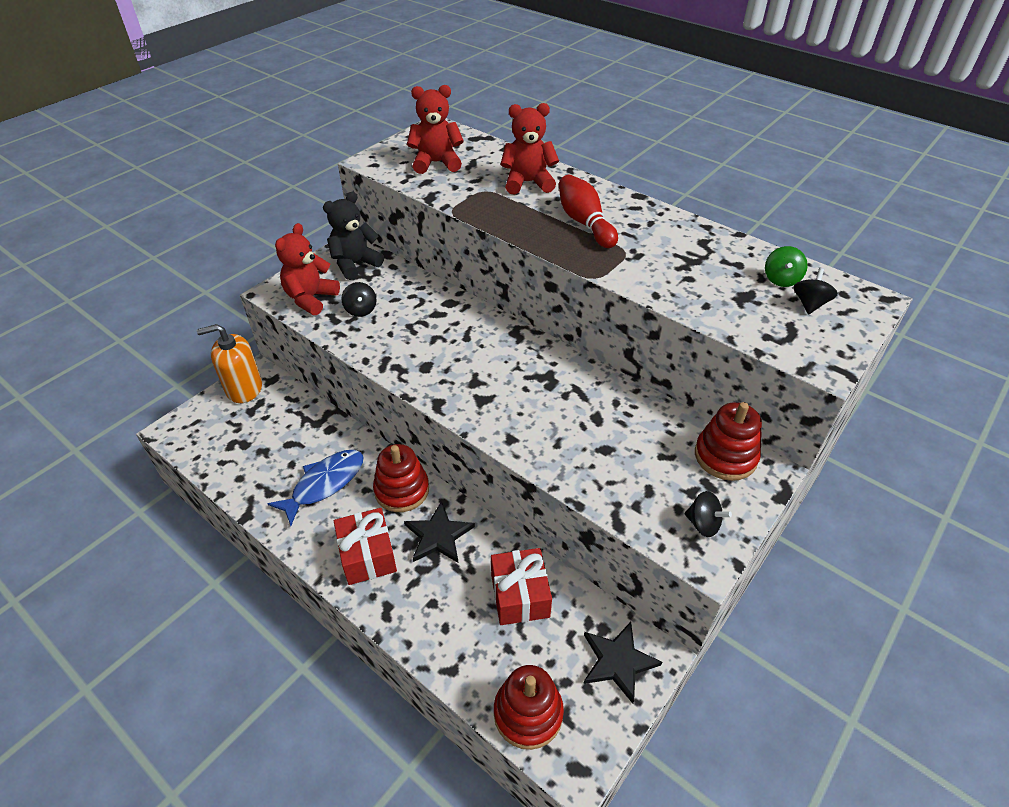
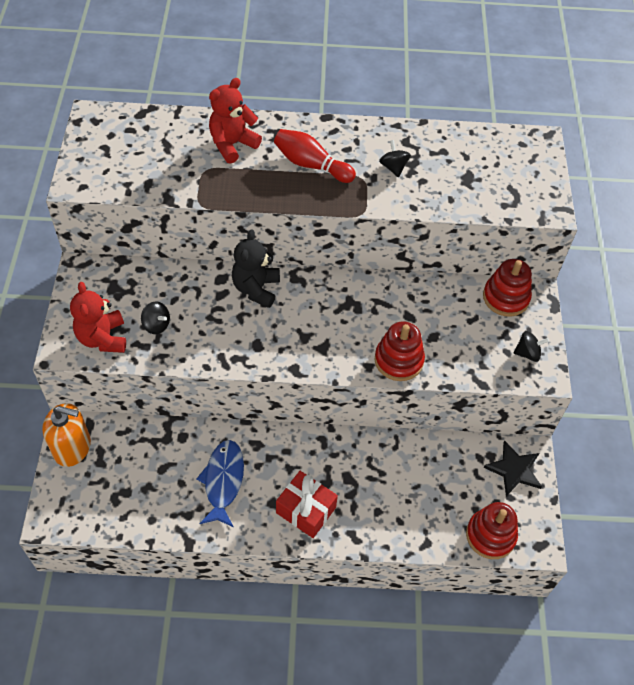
camera: 40 degrees left, 10 degrees up
(244, 388) = (72, 447): orange soap dispenser -> orange soap dispenser turned 120 degrees counterclockwise
(355, 264) = (105, 284): black teddy bear -> black teddy bear (256, 288)
(402, 490) = (284, 449): red stacking toy -> red stacking toy (398, 360)
(436, 163) = (136, 159): red teddy bear -> none
(438, 535) = (340, 464): black star -> none
(520, 595) = (426, 469): red gift -> none
(781, 279) = (478, 151): green spinning top -> none
(809, 304) = (509, 164): black spinning top -> black spinning top (393, 167)

